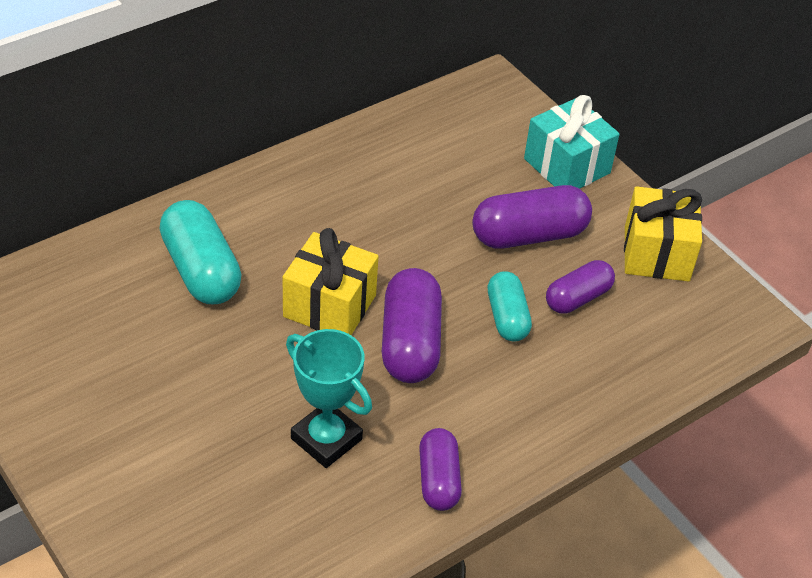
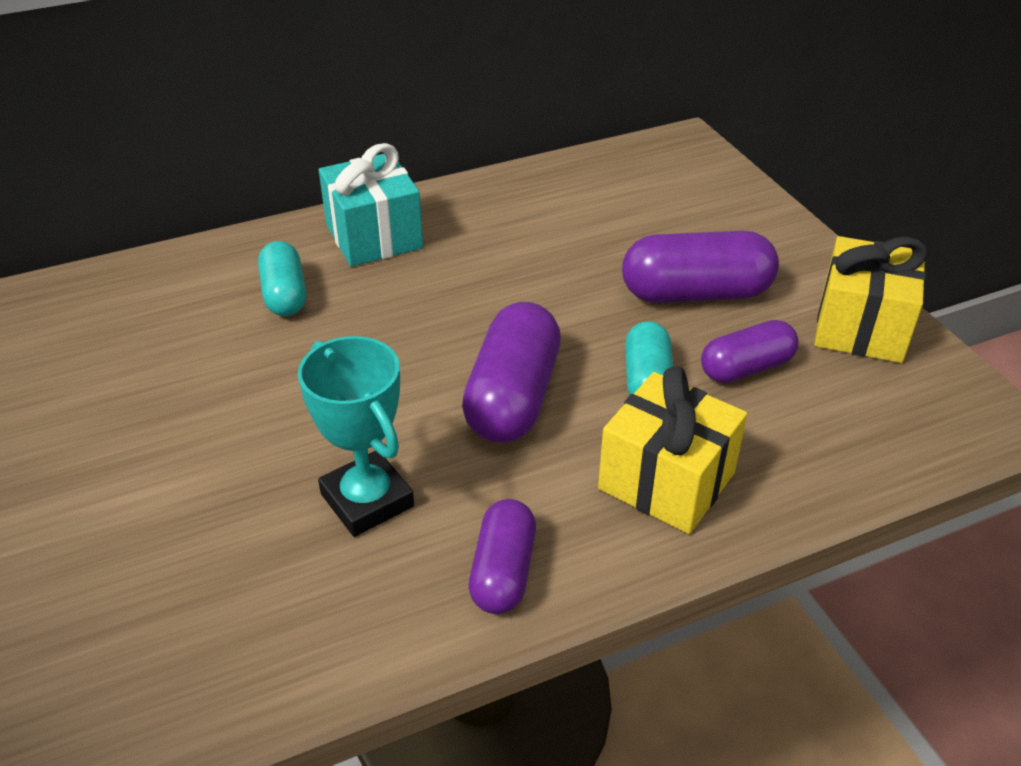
camera: 15 degrees right, 5 degrees down
(201, 270) = (285, 294): turquoise capsule -> turquoise capsule, size x0.63
(329, 306) = (424, 346): yellow gift -> yellow gift (666, 481)
(567, 166) = (758, 226): turquoise gift -> turquoise gift (374, 236)

